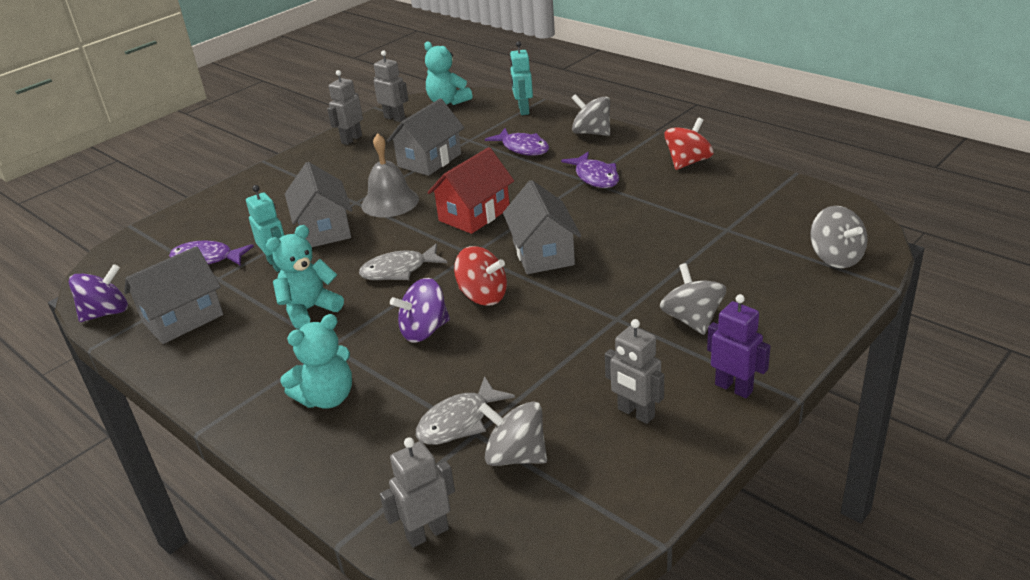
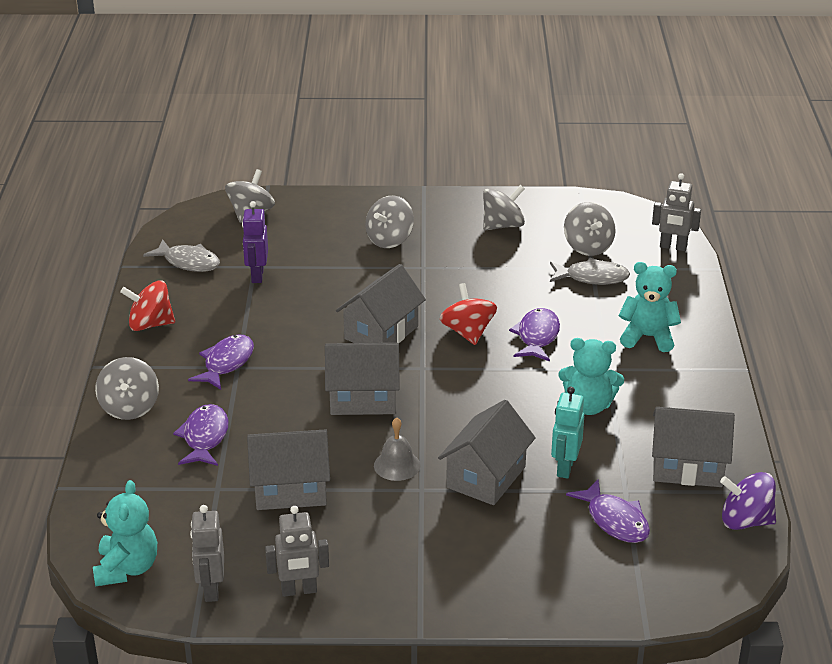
camera: 135 degrees left, 0 degrees up
(390, 202) = (397, 465): grey bell -> grey bell, size x0.66
(399, 270) = (488, 392): grey fish -> grey fish (188, 262)
(424, 331) = (537, 336): purple spinning top -> purple fish
(474, 214) = (363, 399): red house -> grey house
(523, 110) = (106, 487): turquoise robot -> none
(635, 413) = (503, 225): grey robot -> grey spinning top
(734, 388) = (439, 205): purple robot -> purple robot (257, 276)

